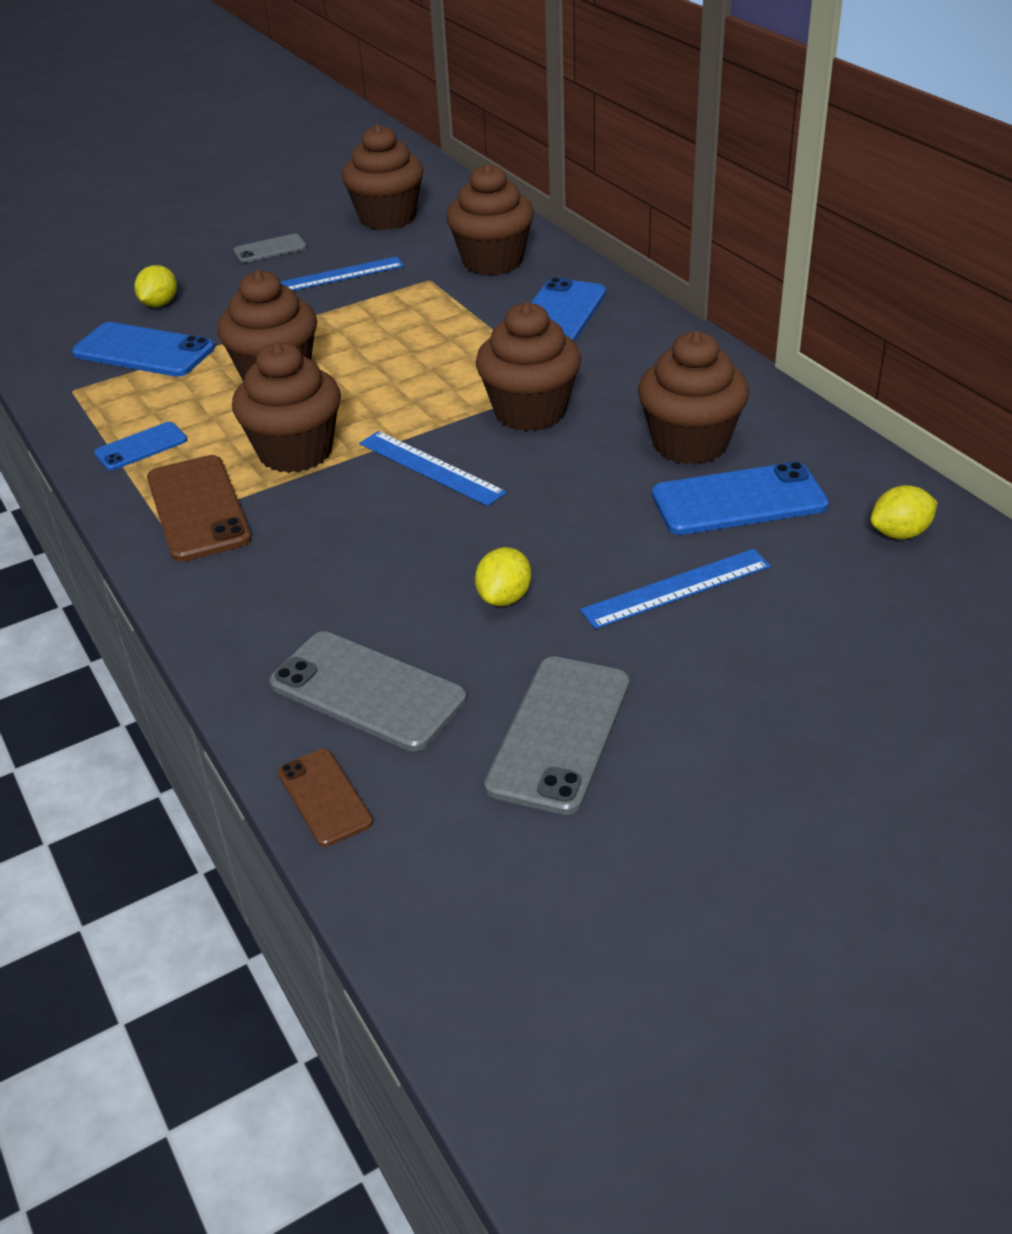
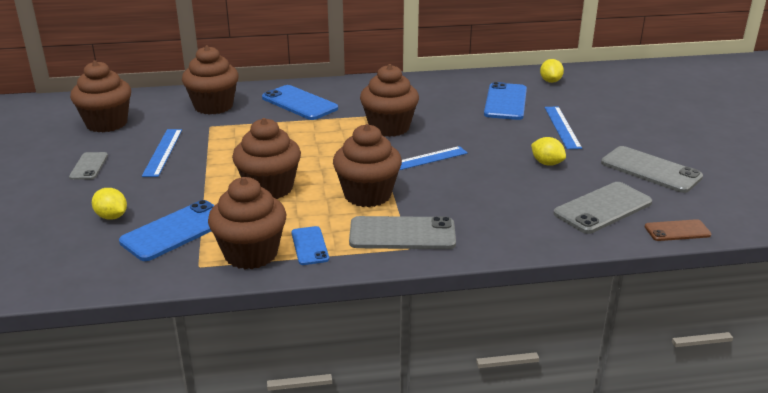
camera: 70 degrees left, 10 degrees down
(198, 508) = (402, 234): brown phone -> grey phone
(690, 443) = (452, 101): brown cupcake -> brown cupcake (251, 254)

